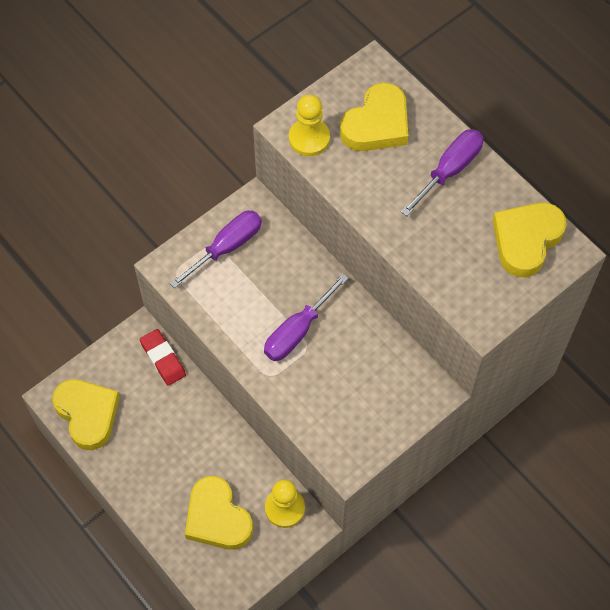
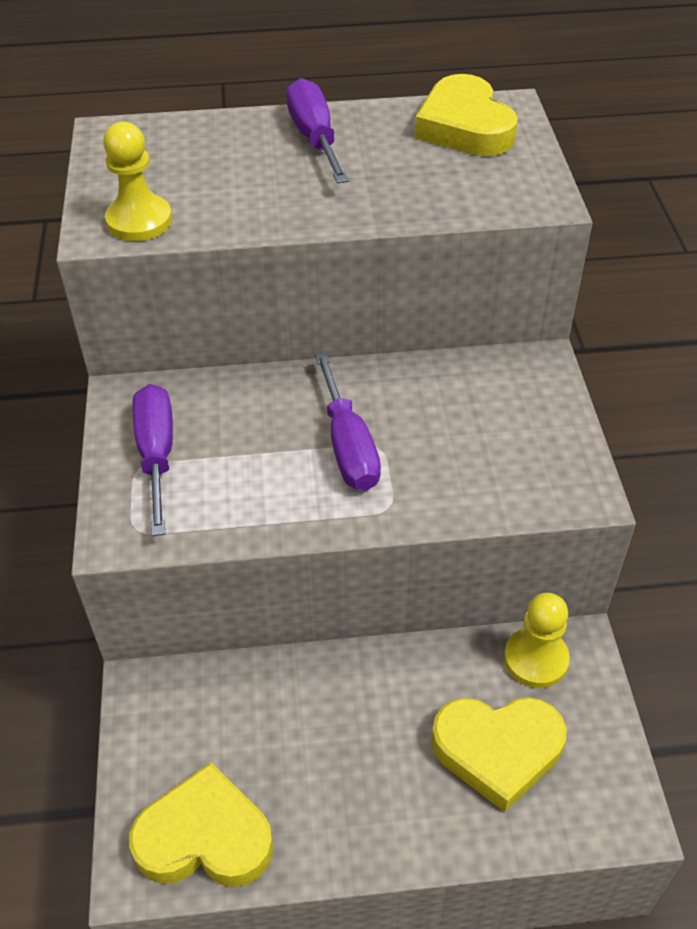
camera: 55 degrees left, 15 degrees down
(163, 359) = (204, 682): red eraser -> none
(377, 124) = (188, 162): yellow heart -> none

